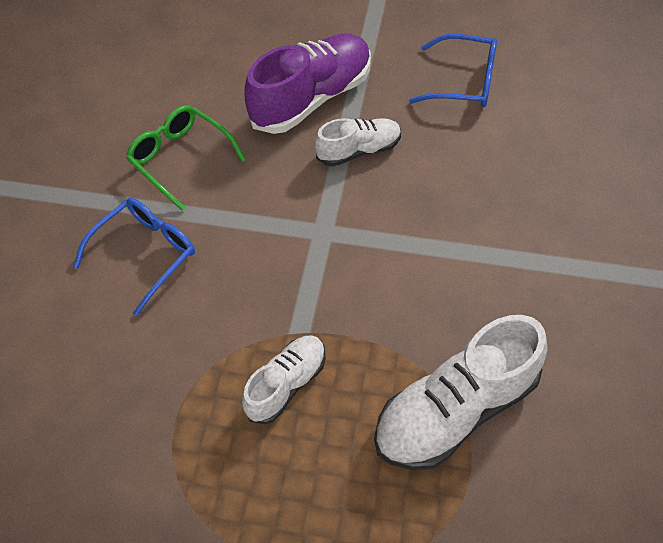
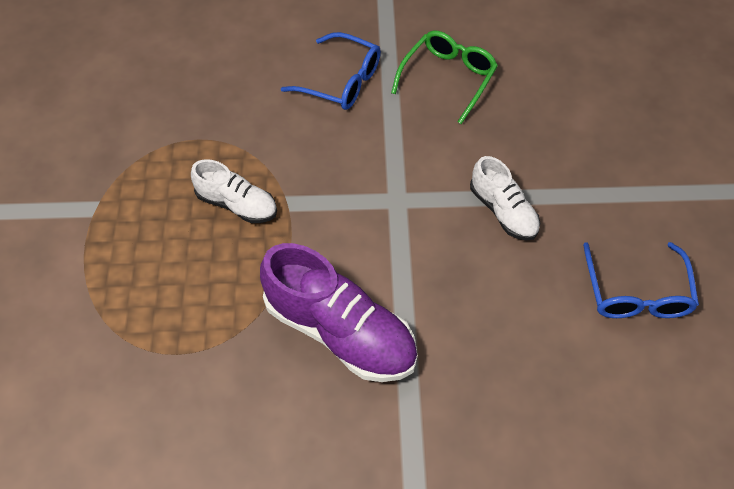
camera: 75 degrees right, 0 degrees up
(312, 98) = (557, 160): purple shoe -> purple shoe (340, 331)
(455, 409) = (231, 334): white shoe -> none

